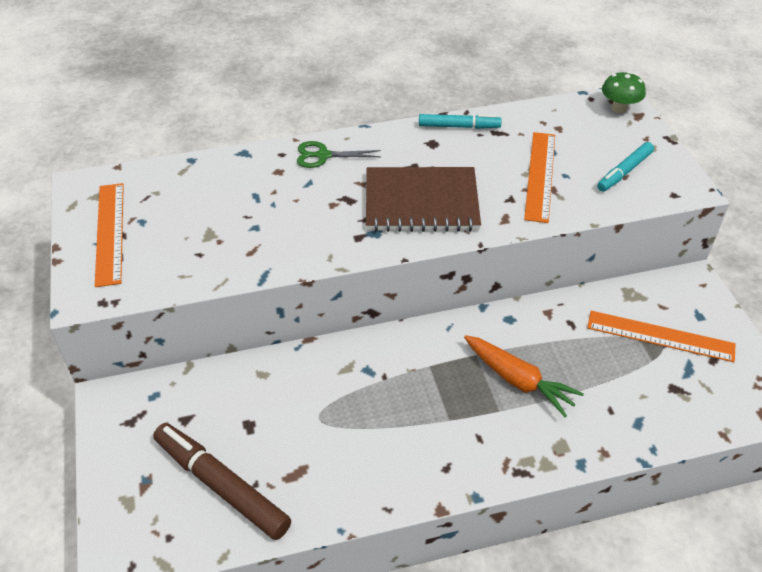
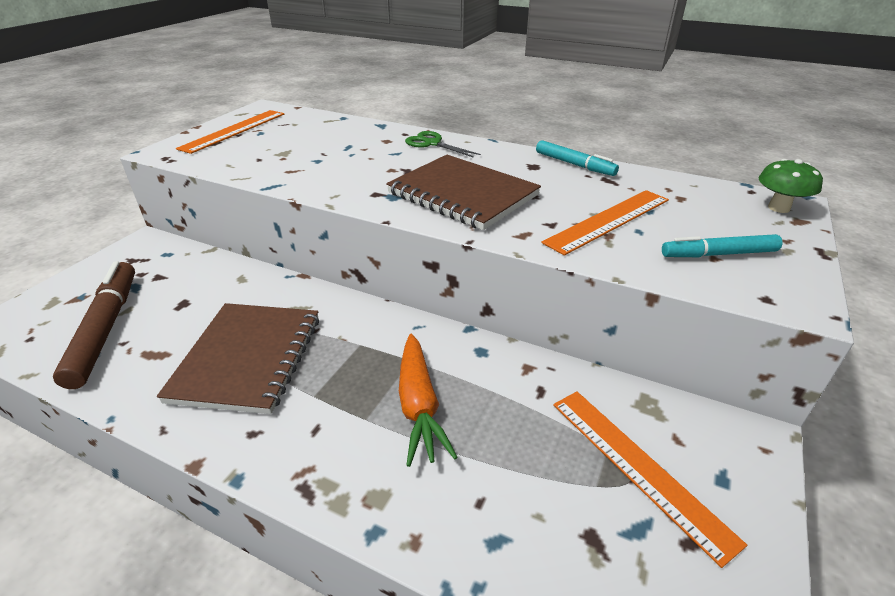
camera: 40 degrees right, 10 degrees down
(369, 428) = (247, 358): none -> brown notebook

